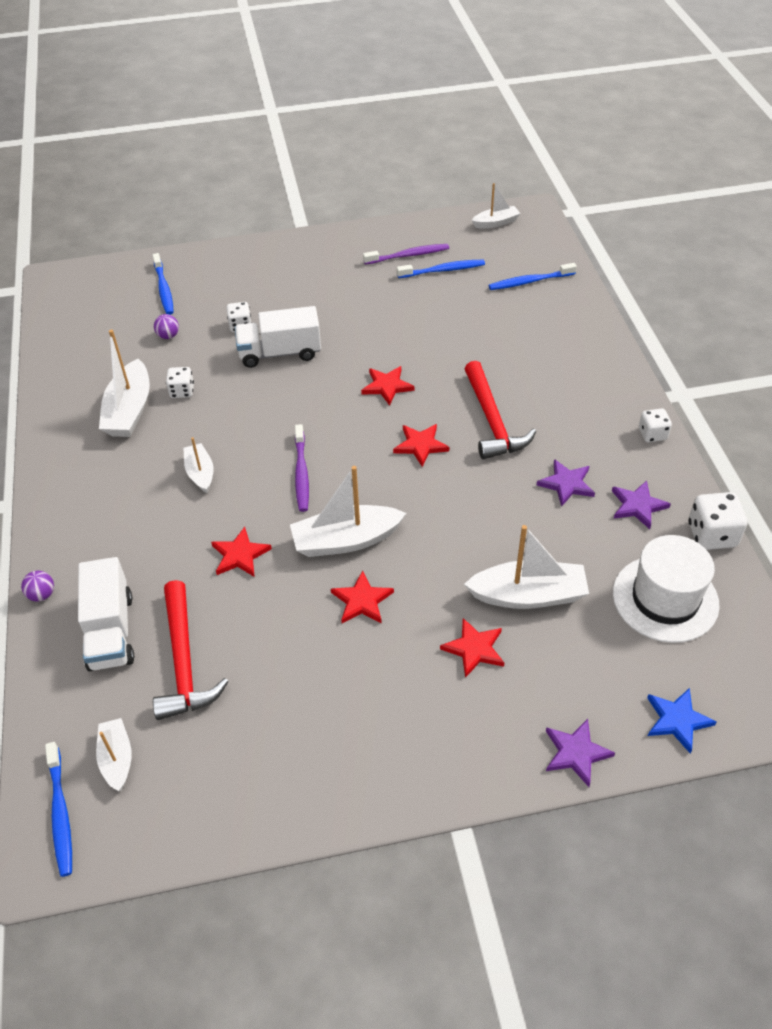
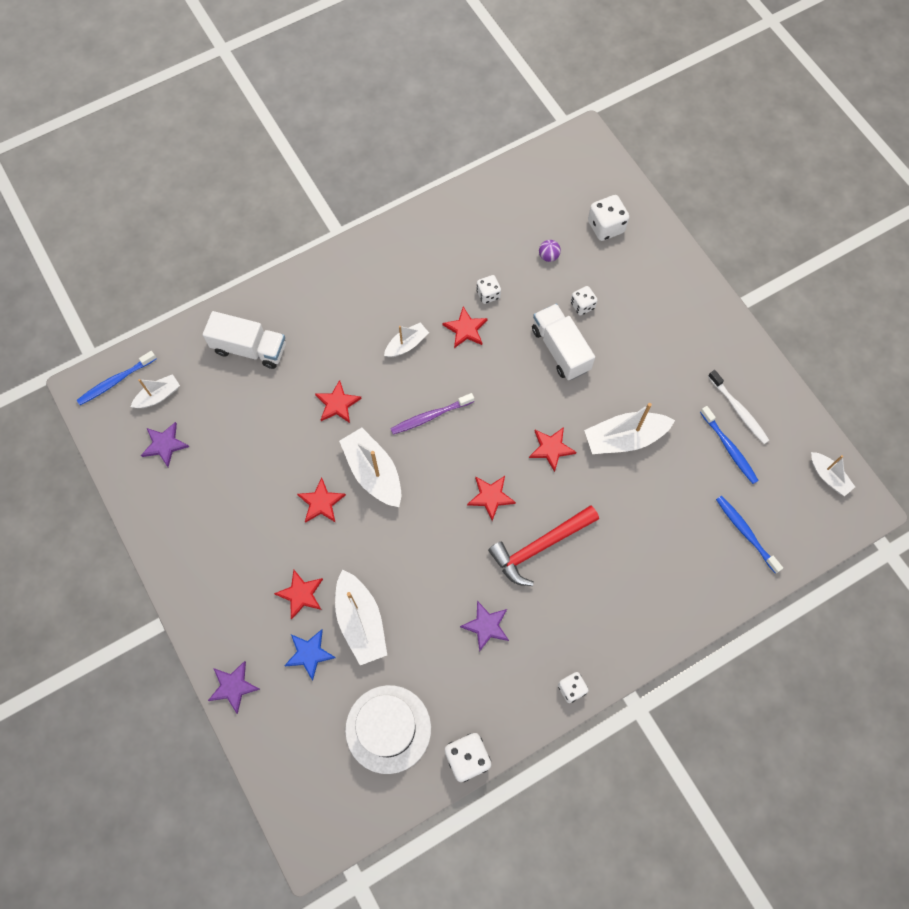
camera: 70 degrees right, 20 degrees up
(42, 594) = (266, 292): purple ball -> none
(111, 631) = (249, 348): white truck -> white truck turned 135 degrees counterclockwise
(129, 410) = (454, 266): white boat -> white boat (624, 438)
(164, 289) = (606, 227): blue toothbrush -> white dice
(184, 661) = (238, 405): red hammer -> none
(212, 419) = (466, 329): none -> red star
(408, 255) = (738, 410): purple toothbrush -> white toothbrush
(638, 506) = (480, 690): purple star -> purple star (164, 445)
(677, 720) = (278, 755): blue star -> blue star (309, 654)

